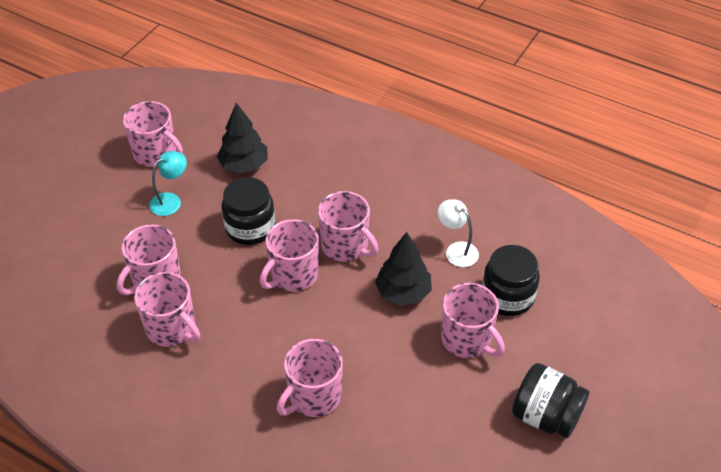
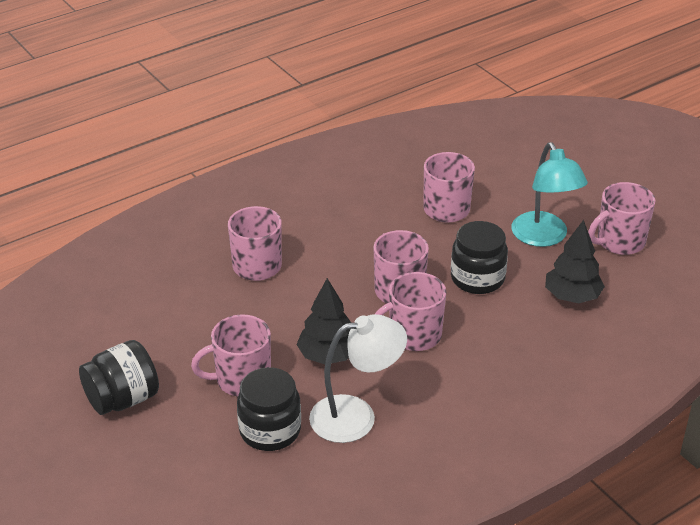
camera: 115 degrees right, 10 degrees down
(171, 201) = (544, 237): turquoise lamp -> turquoise lamp, size x1.67
(172, 329) = (384, 206): pink mug -> none
(456, 250) = (356, 416): white lamp -> white lamp, size x1.67

